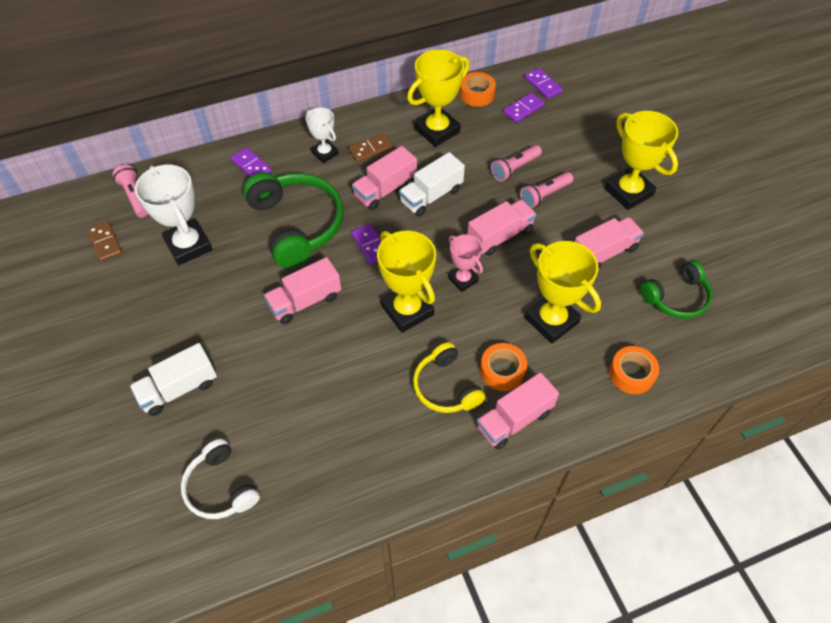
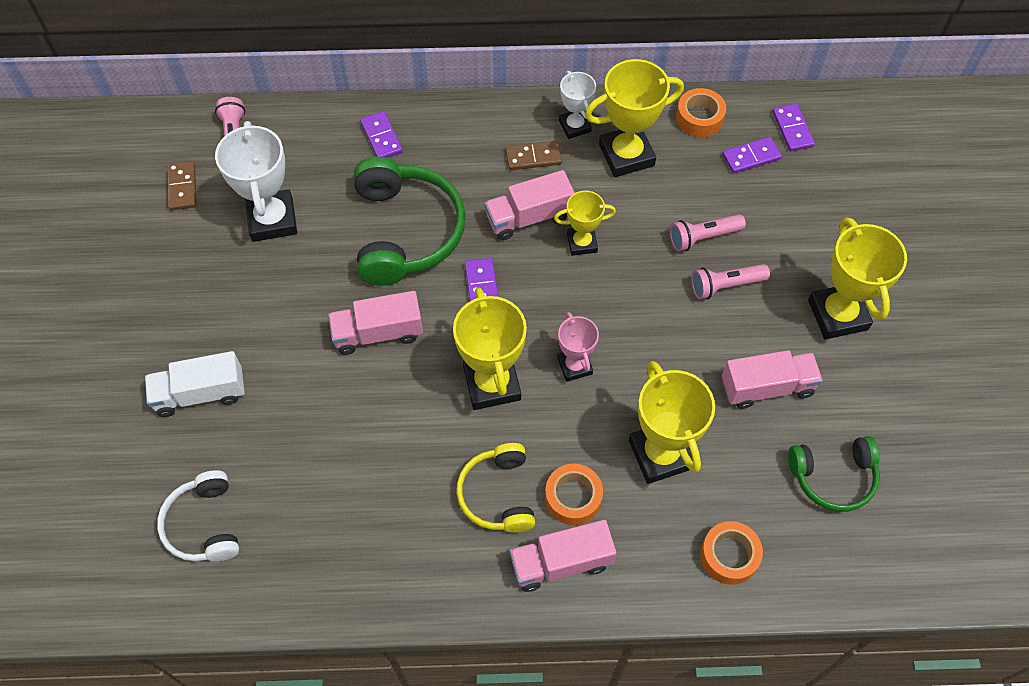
camera: 20 degrees right, 5 degrees up
(325, 153) = (475, 146): white trophy -> white trophy (575, 126)
(431, 196) = (582, 243): white truck -> yellow trophy
(500, 236) = (645, 323): pink truck -> none

